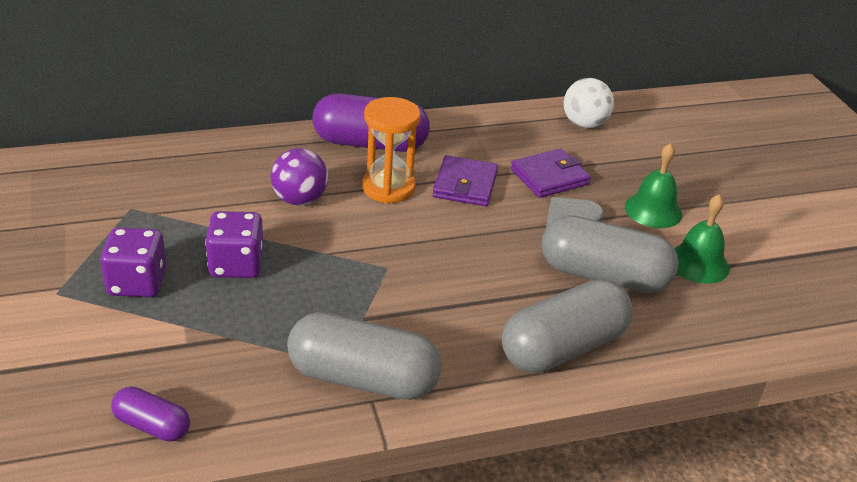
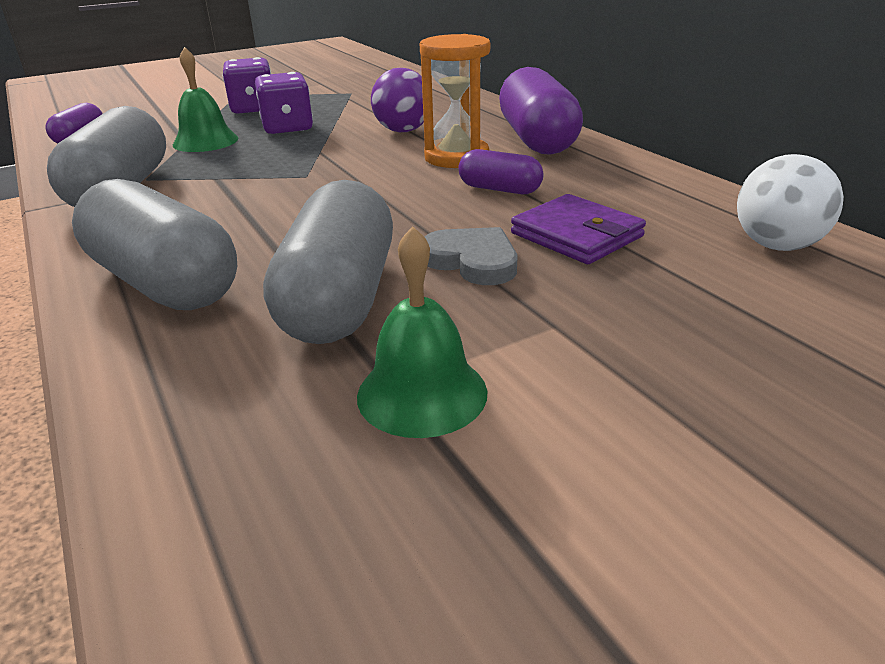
camera: 80 degrees right, 5 degrees down
(465, 185) = (499, 189): purple wallet -> purple capsule
(653, 210) = (566, 330): green bell -> green bell (205, 141)

